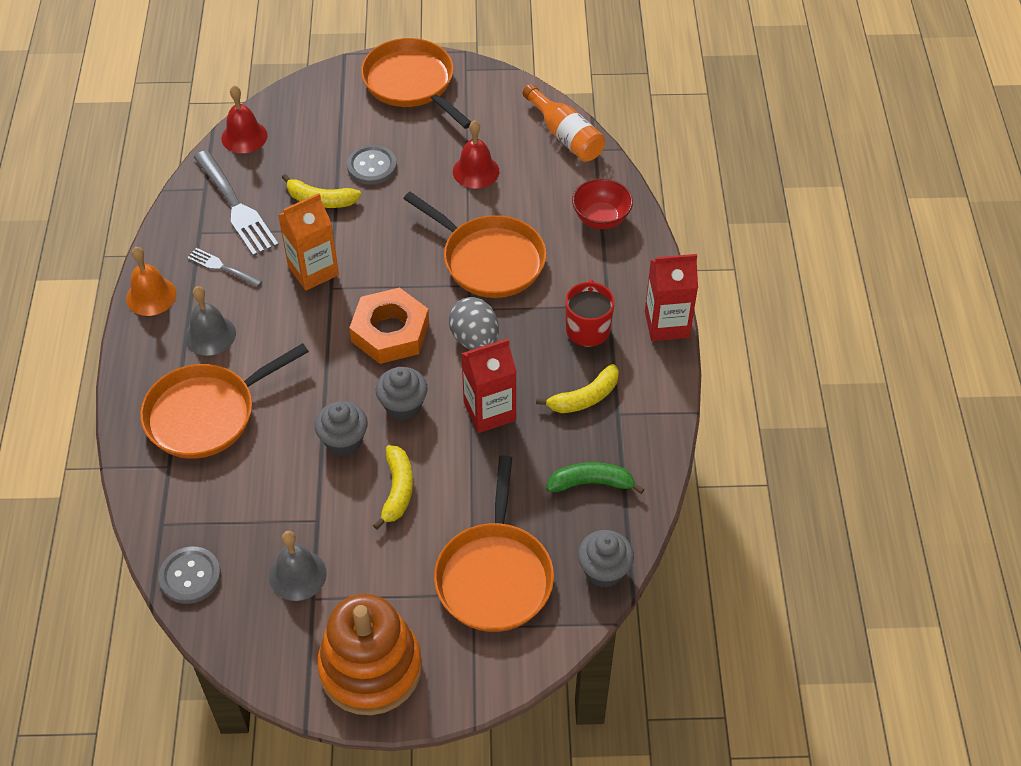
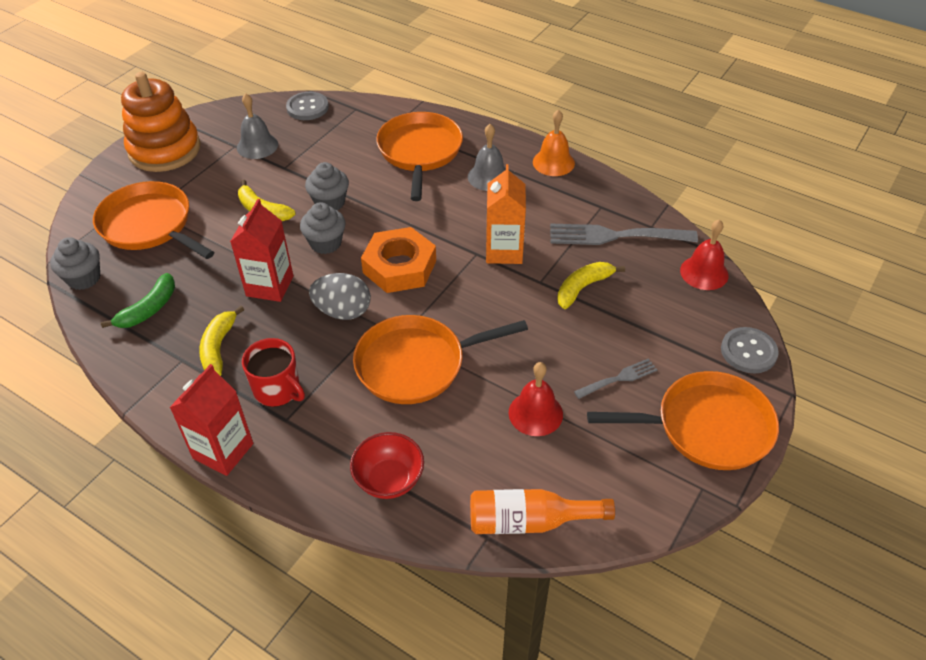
camera: 125 degrees right, 5 degrees down
(222, 267) = (552, 205): grey fork -> grey fork (618, 378)
(372, 166) = (601, 339): grey button -> grey button (748, 351)

